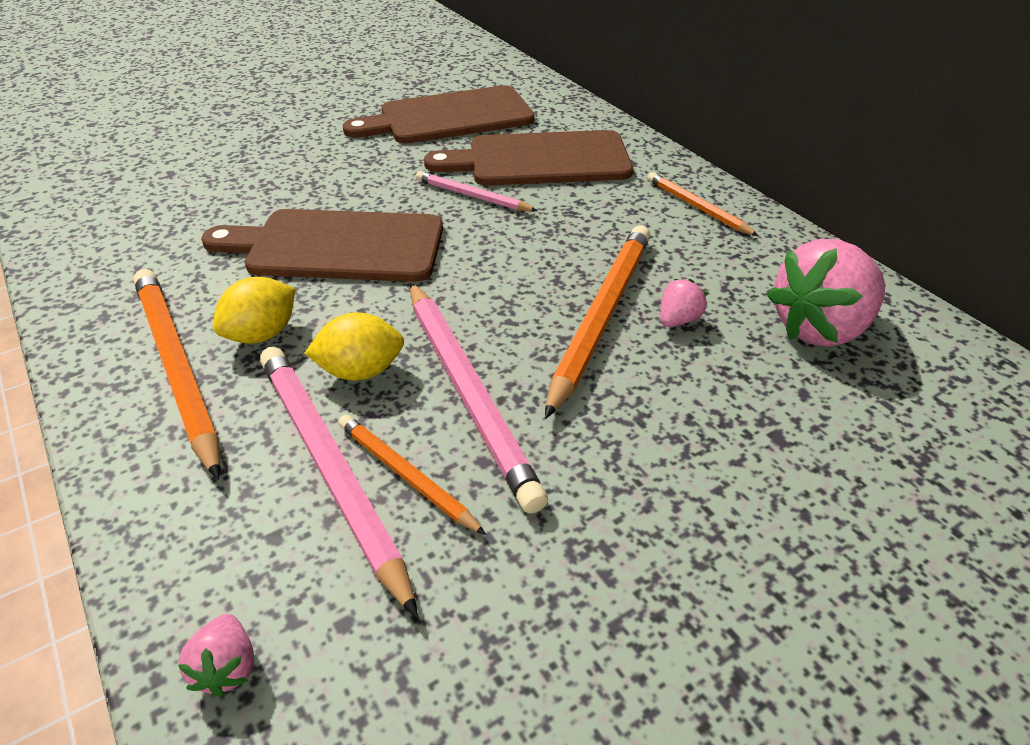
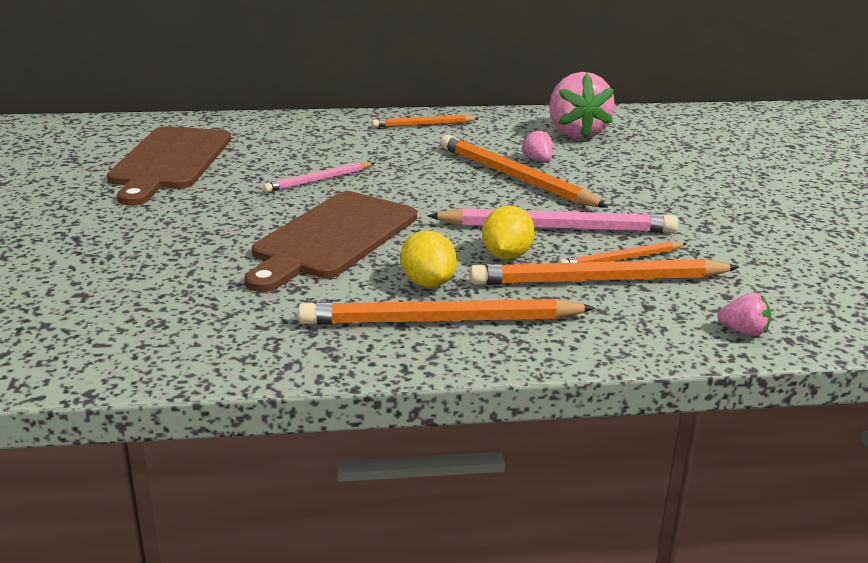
camera: 65 degrees left, 15 degrees down
(330, 468) = (599, 280): pink pencil -> orange pencil
(540, 160) = (295, 149): brown cutting board -> none

